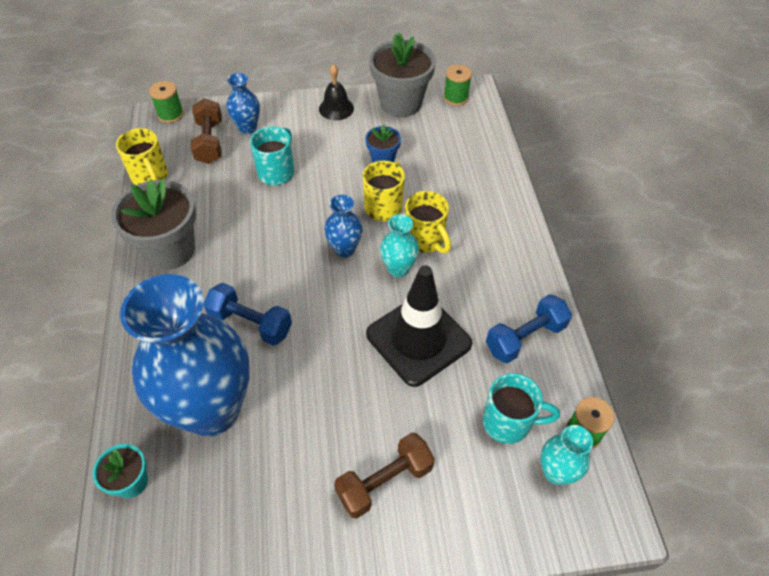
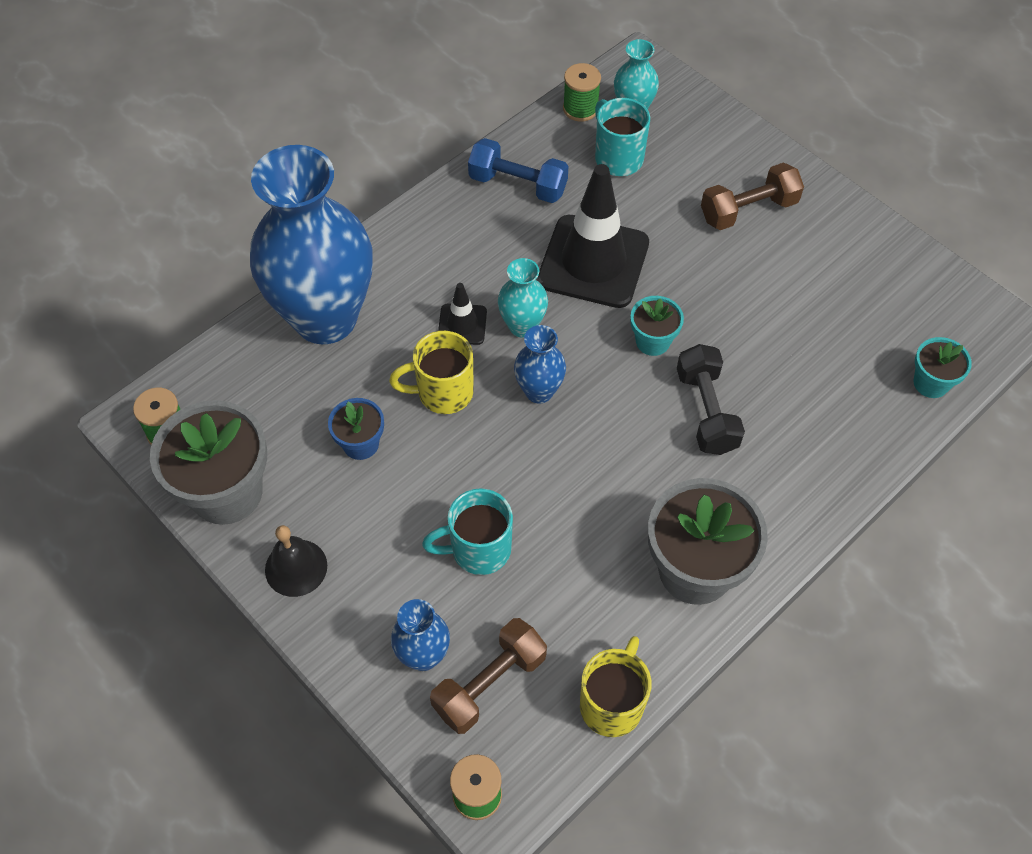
camera: 125 degrees left, 5 degrees up
(211, 410) = (817, 374): blue vase -> blue vase (325, 318)
(250, 323) = (706, 411): blue dumbbell -> black dumbbell
(326, 330) = (653, 341): none -> turquoise flower pot
(384, 481) = (748, 210): brown dumbbell -> brown dumbbell turned 45 degrees counterclockwise
(425, 240) = (462, 324): yellow mug -> black traffic cone

